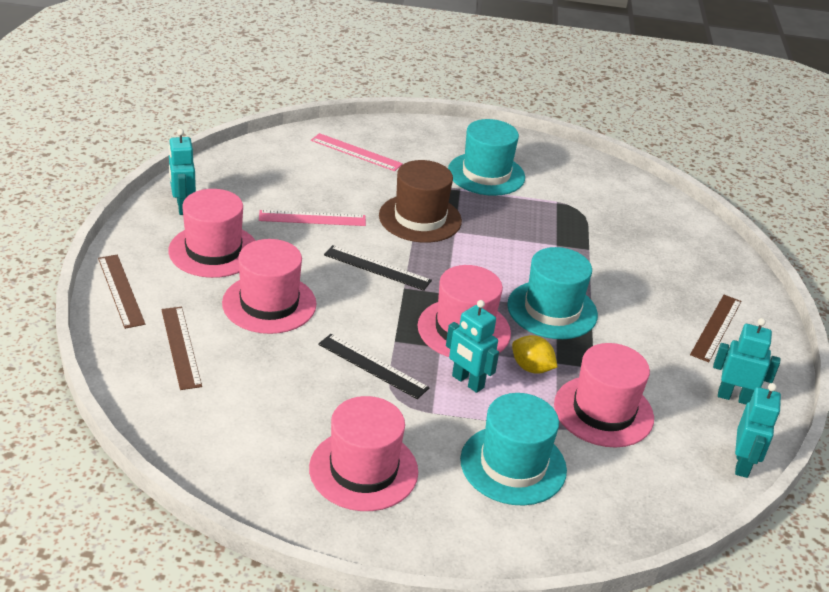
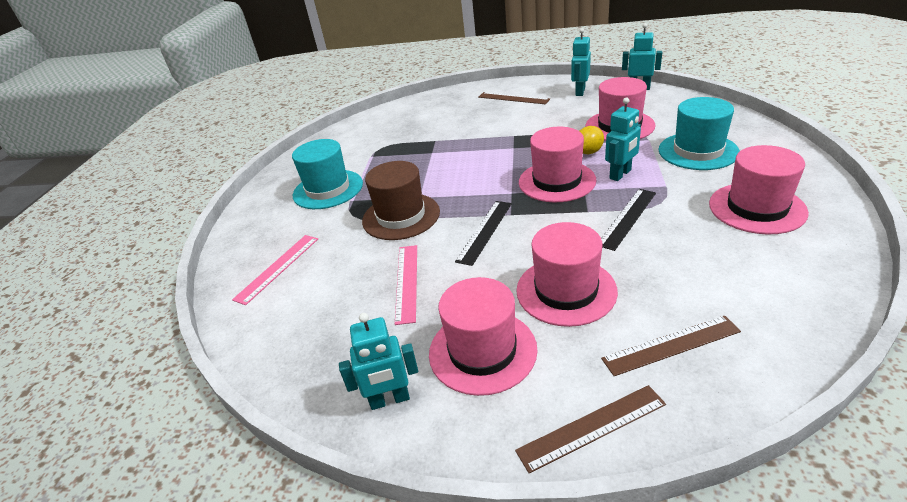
camera: 80 degrees left, 0 degrees up
(552, 310) = (516, 149): turquoise hat -> none

